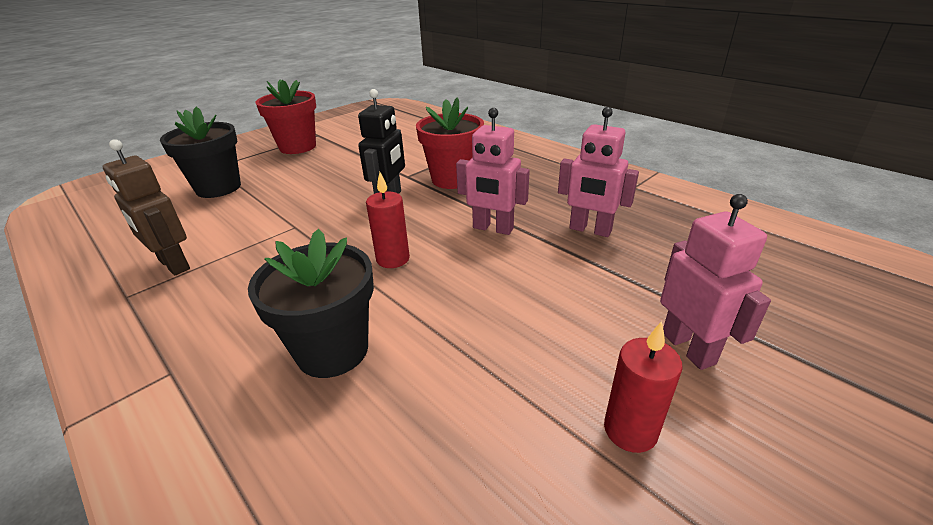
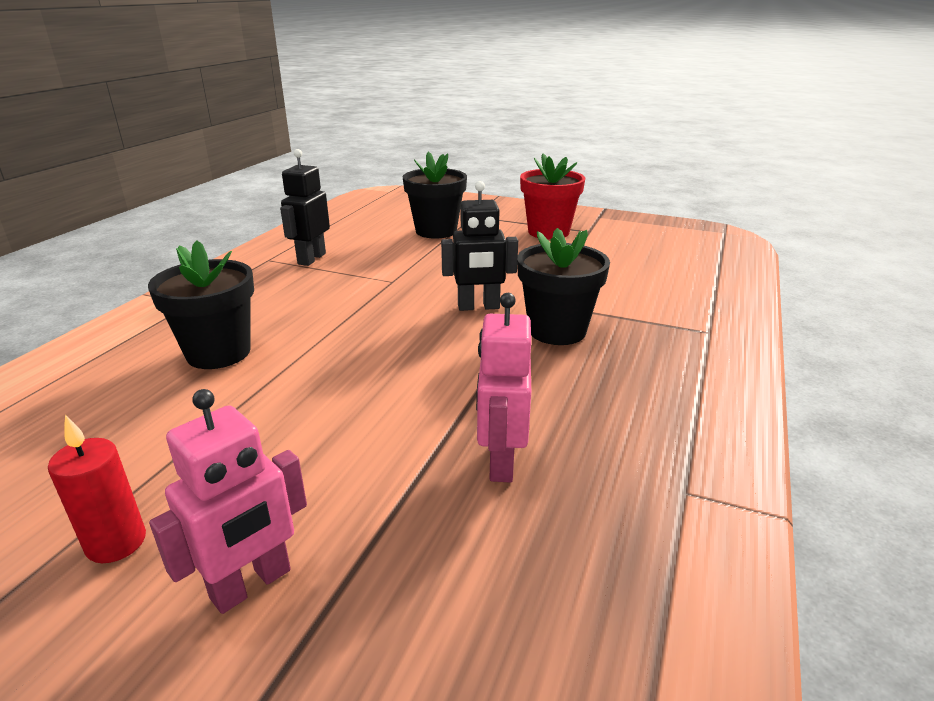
camera: 65 degrees right, 5 degrees down
(173, 265) = (311, 259): brown robot -> black robot
(393, 259) = (360, 341): red candle -> none
(452, 179) = (557, 331): red flower pot -> black flower pot
(492, 228) = (455, 384): pink robot -> none

